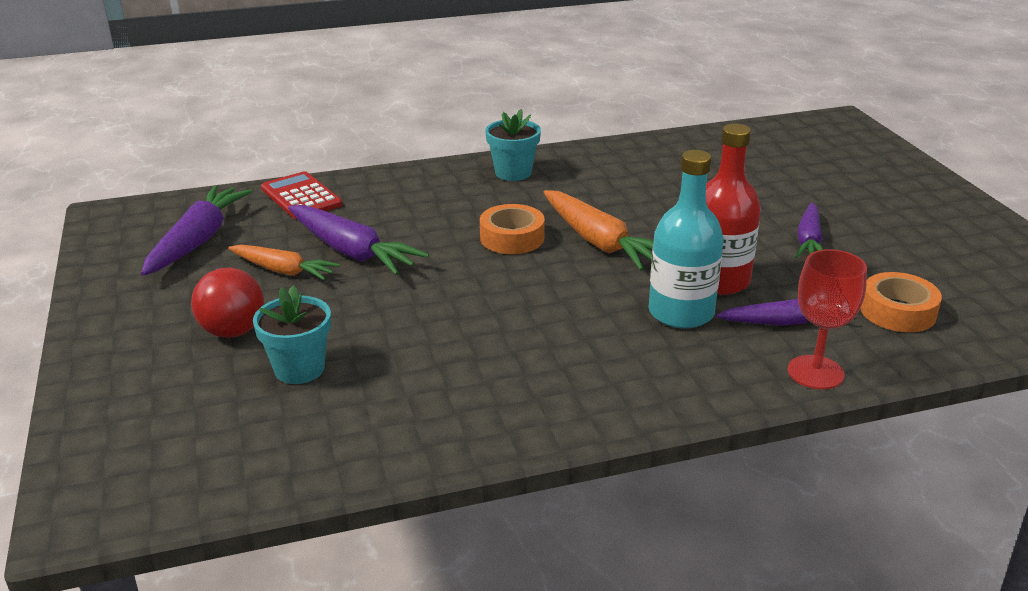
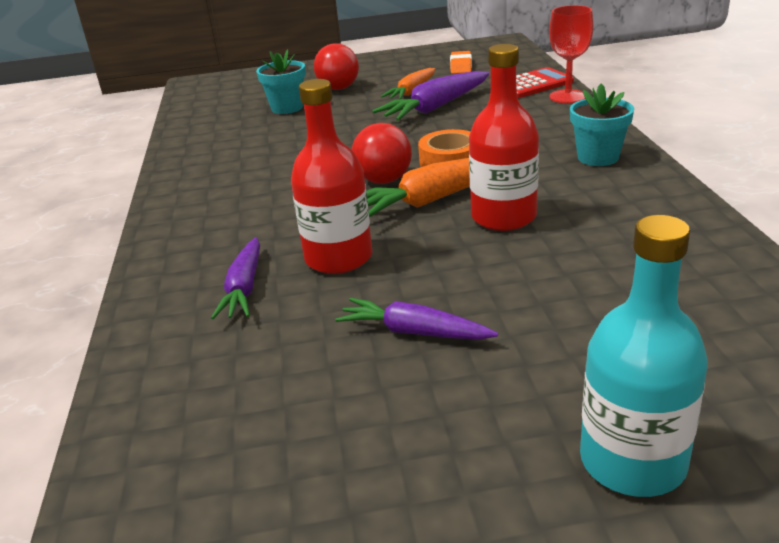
camera: 100 degrees right, 0 degrees up
(198, 240) = (461, 66): purple carrot -> orange eraser
(558, 270) = (384, 180): none -> red ball
(631, 211) = (503, 217): none -> red bottle
(681, 312) = (289, 234): turquoise bottle -> turquoise bottle (632, 461)
(815, 372) = (155, 294): red goblet -> red goblet (568, 96)
(897, 311) = (224, 372): orange tape -> none

